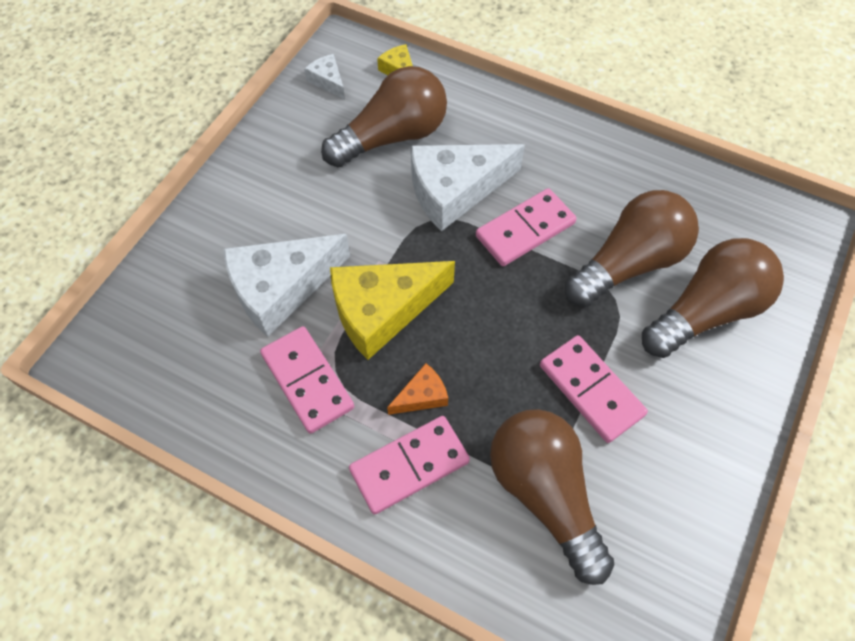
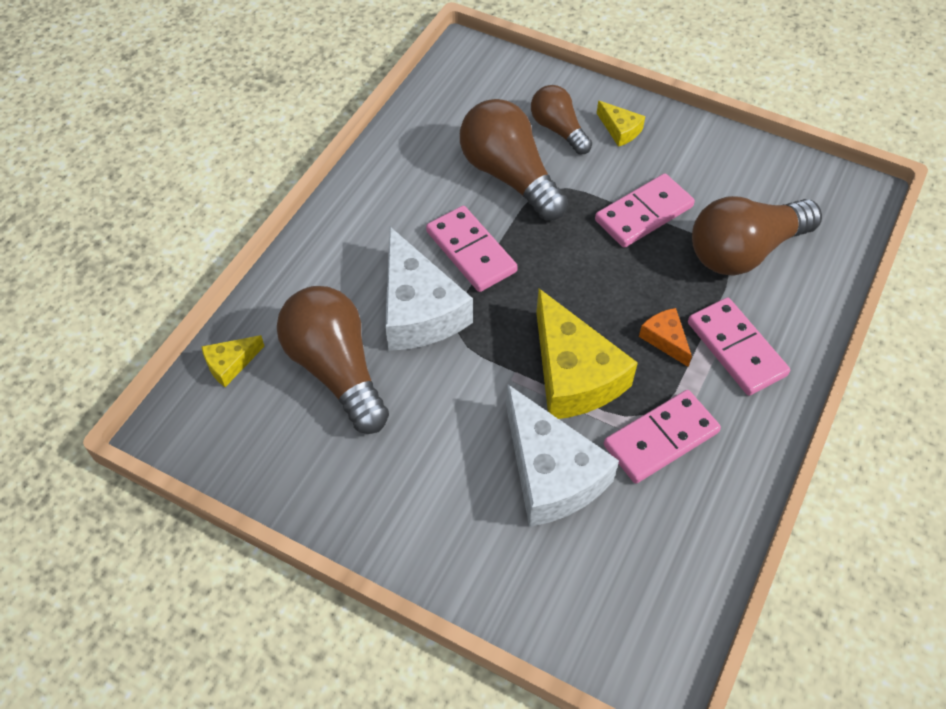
camera: 90 degrees left, 5 degrees down
(328, 81) = (236, 443): white cheese -> none
(706, 311) = (558, 130): brown light bulb -> brown light bulb, size x0.60
(718, 375) = (620, 130): none -> yellow cheese

